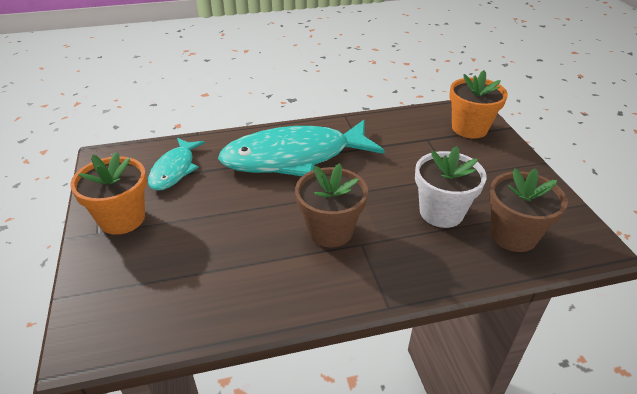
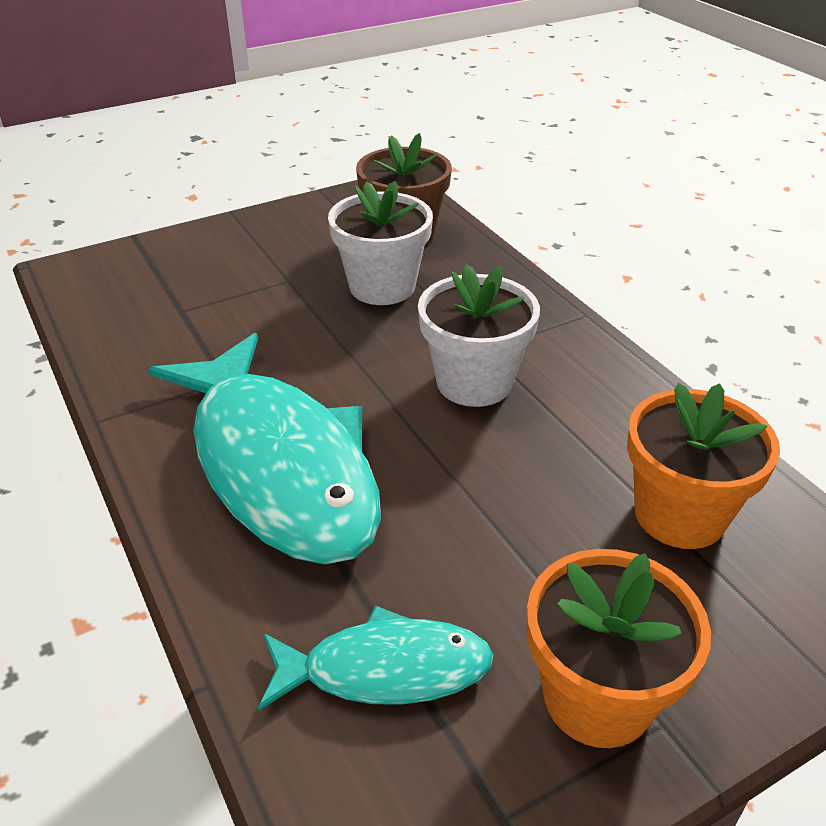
camera: 105 degrees left, 0 degrees up
(330, 231) = (474, 382): brown flower pot -> white flower pot
(469, 128) = (140, 270): orange flower pot -> orange flower pot (679, 514)

